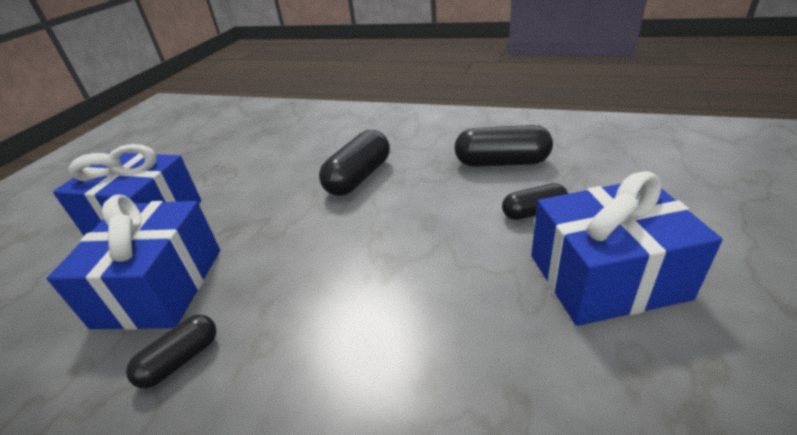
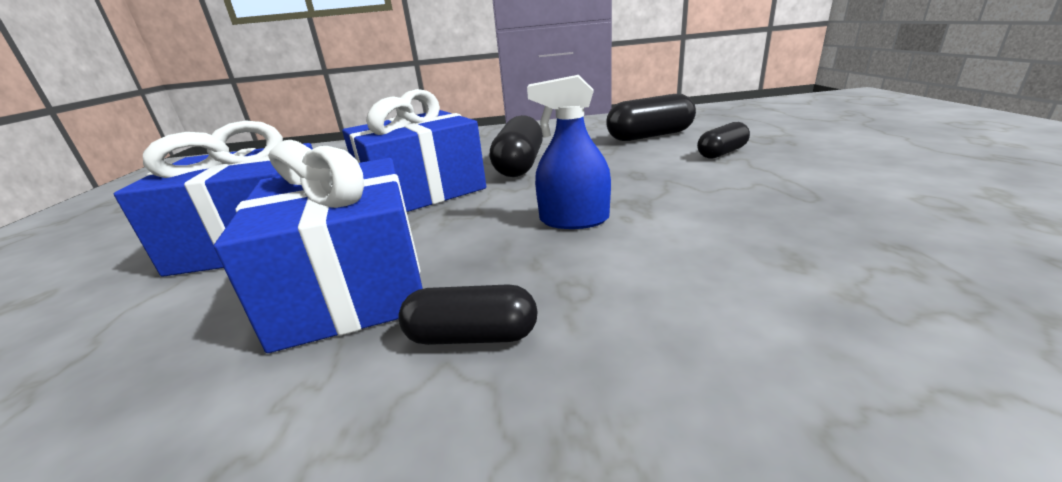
camera: 25 degrees left, 10 degrees down
(180, 360) = (472, 336): black capsule -> black capsule turned 75 degrees clockwise
(330, 267) = (574, 220): none -> blue spray bottle
(606, 276) = (838, 170): blue gift -> blue gift (422, 191)

